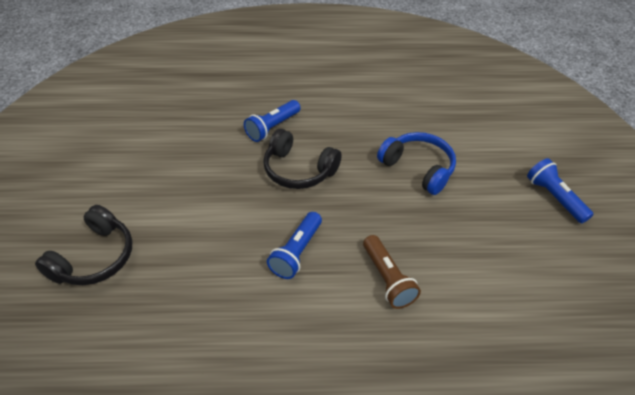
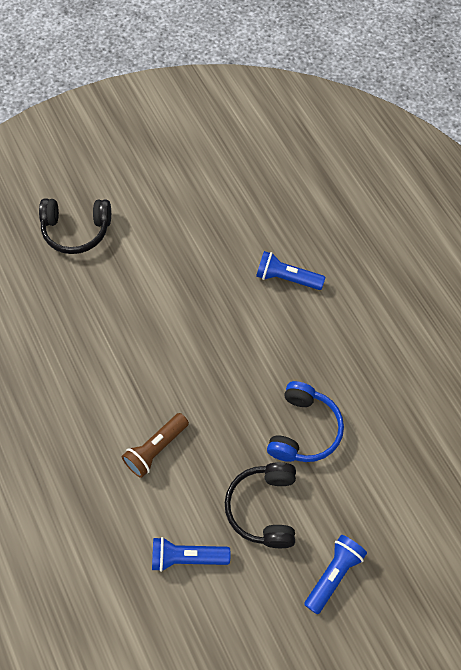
camera: 65 degrees right, 15 degrees up
(296, 252) = (149, 367): blue flashlight -> blue flashlight (187, 557)
(298, 170) = (243, 326): black headphones -> black headphones (263, 508)

